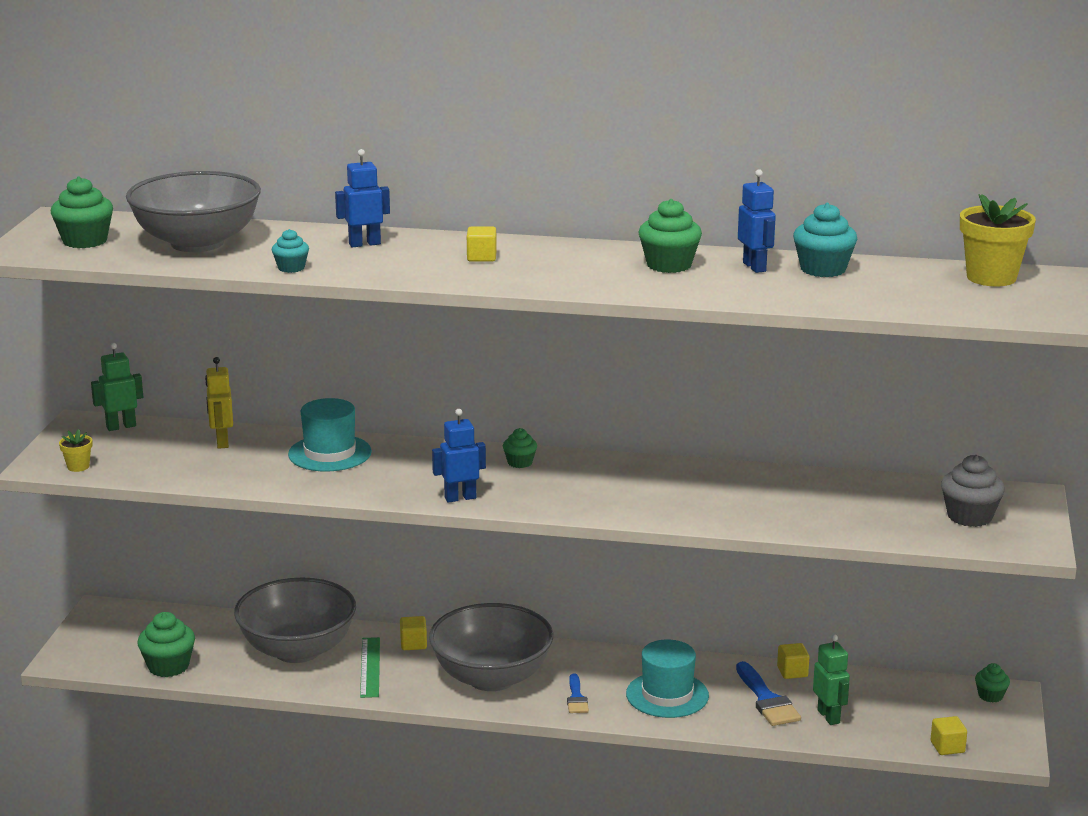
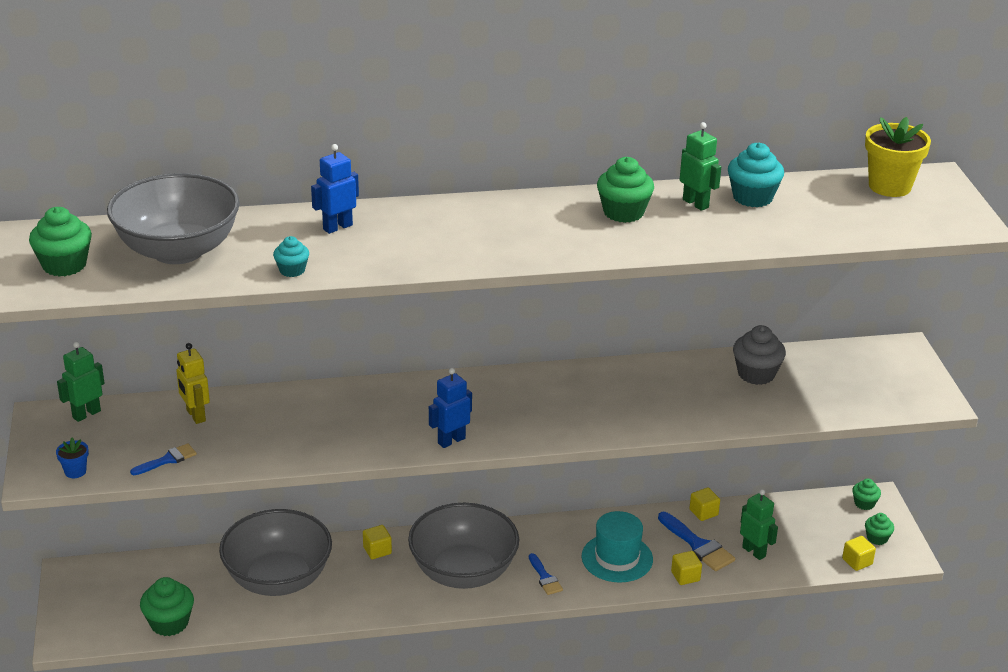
camera: 20 degrees left, 10 degrees up
(78, 467) = (75, 471): yellow flower pot -> blue flower pot
(170, 471) = (167, 460): none -> blue brush
(329, 453) = (304, 410): turquoise hat -> none
(370, 667) = (352, 584): green ruler -> none
(481, 257) = (455, 228): yellow cube -> yellow cube (685, 576)
(520, 462) = (478, 390): green cupcake -> green cupcake (877, 538)
(755, 267) = (696, 203): blue robot -> green robot
(969, 516) = (872, 380): grey cupcake -> grey cupcake (756, 374)

